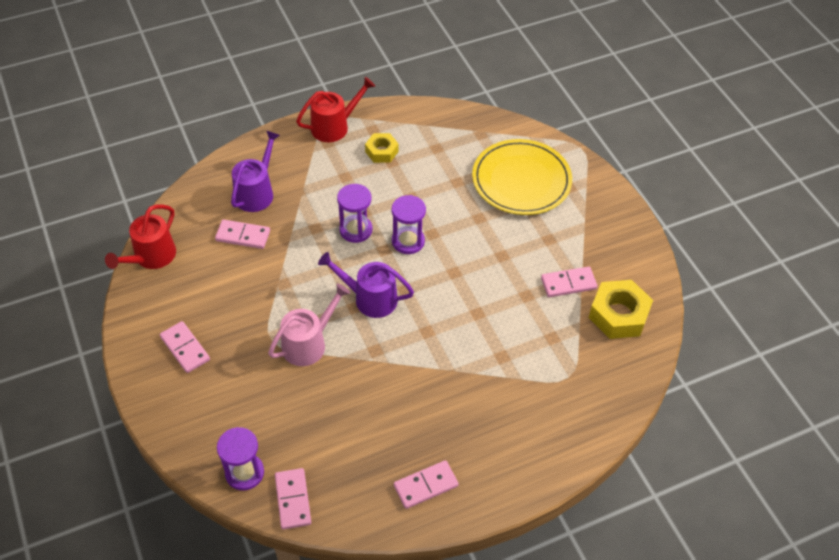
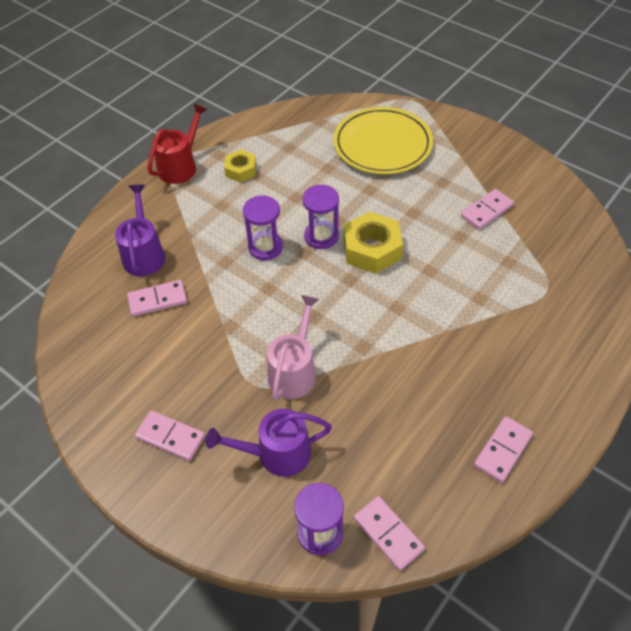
camera: 25 degrees left, 0 degrees up
(151, 257) = (73, 362): red watering can -> none
(370, 298) = (323, 302): purple watering can -> purple watering can (277, 454)
(618, 315) = (547, 218): yellow nut -> yellow nut (372, 249)

